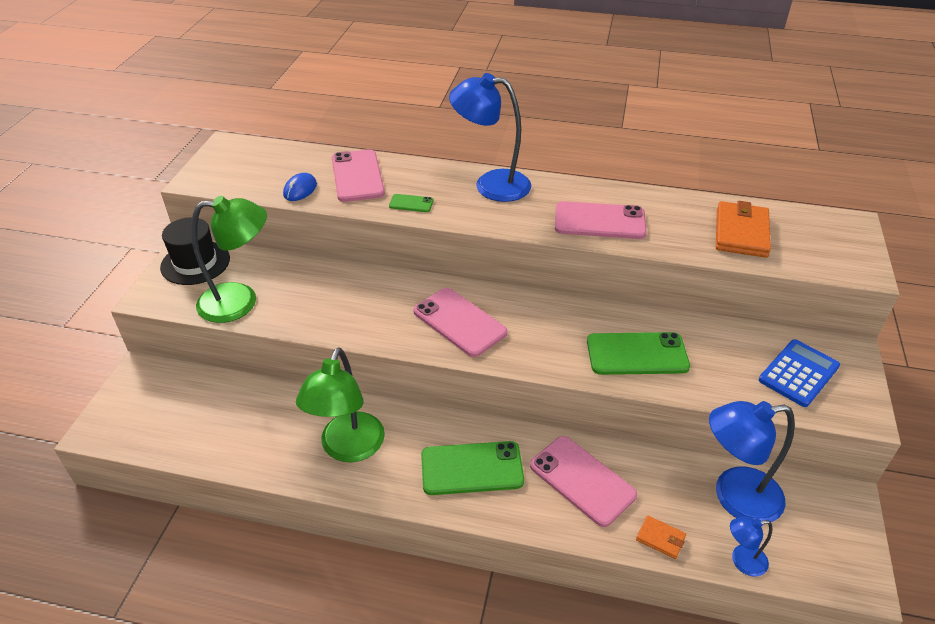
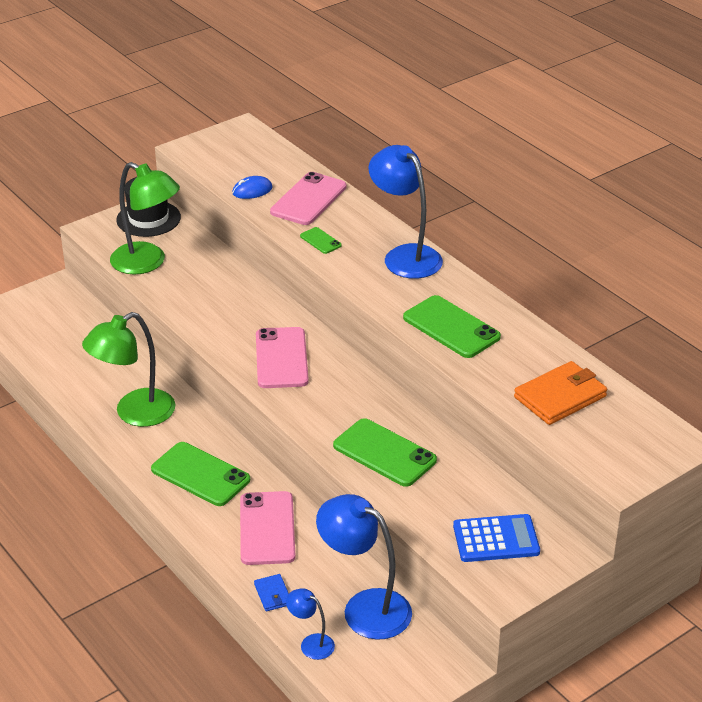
camera: 40 degrees right, 5 degrees down
(599, 221) = (451, 327): pink phone -> green phone
(660, 538) = (273, 594): orange wallet -> blue wallet

